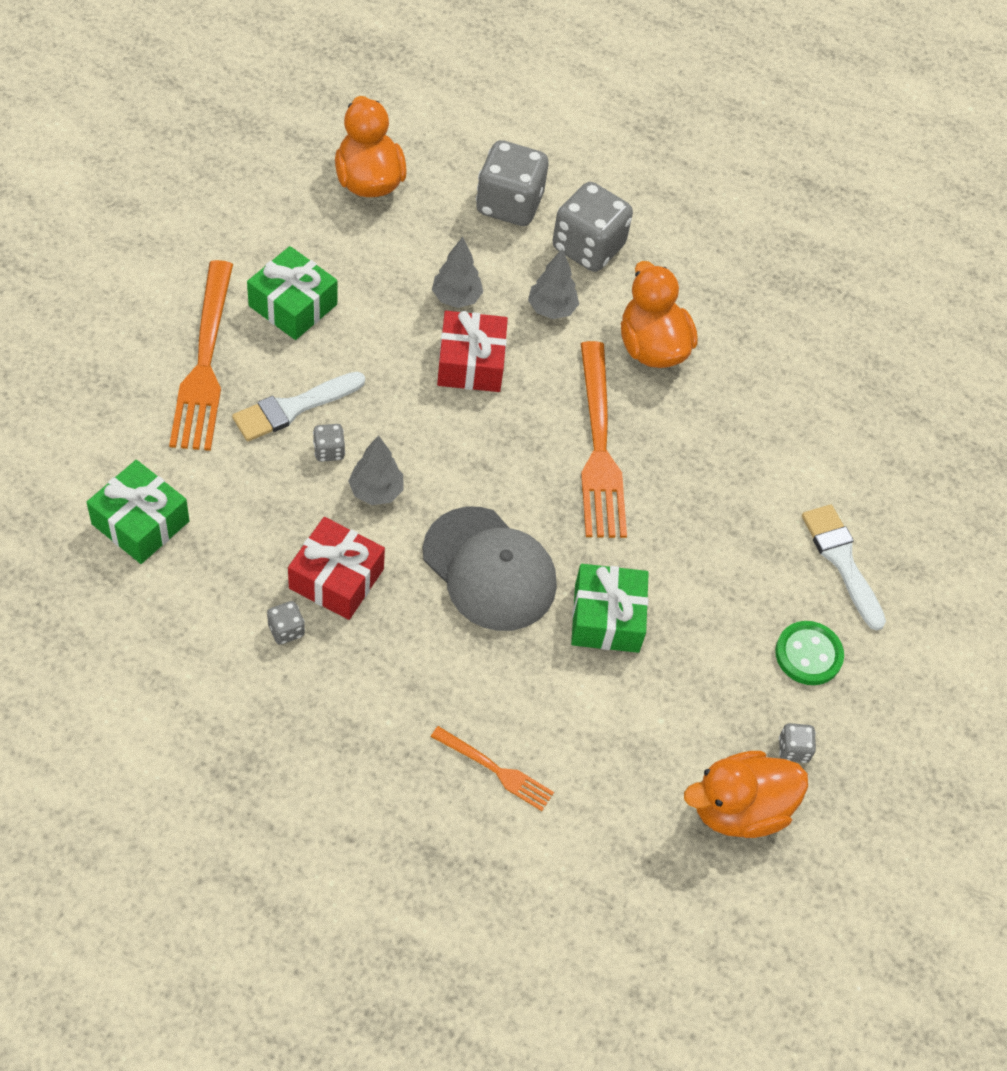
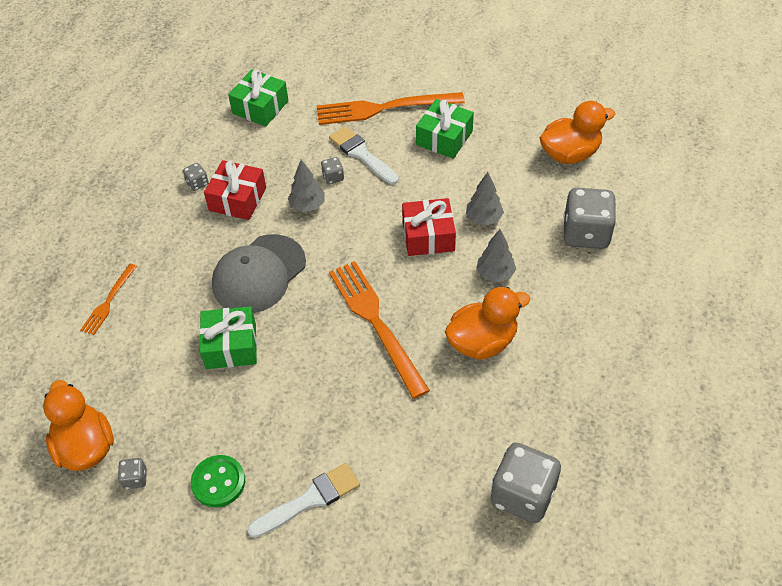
camera: 90 degrees right, 5 degrees down
(588, 247) = (565, 287): grey dice -> grey dice (522, 495)
(599, 449) = (375, 322): orange fork -> orange fork turned 75 degrees clockwise

